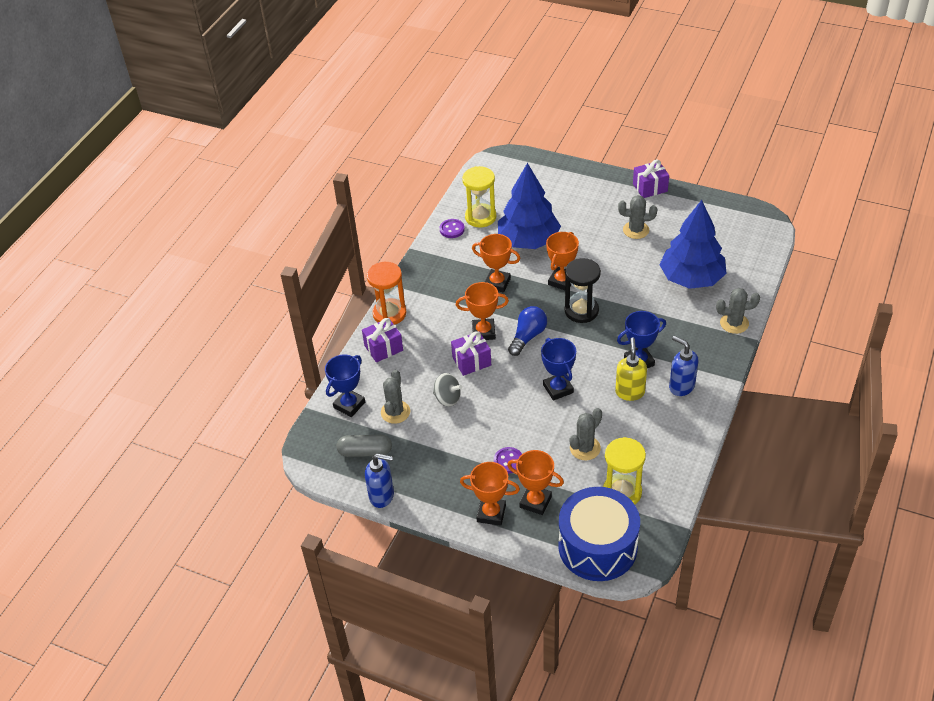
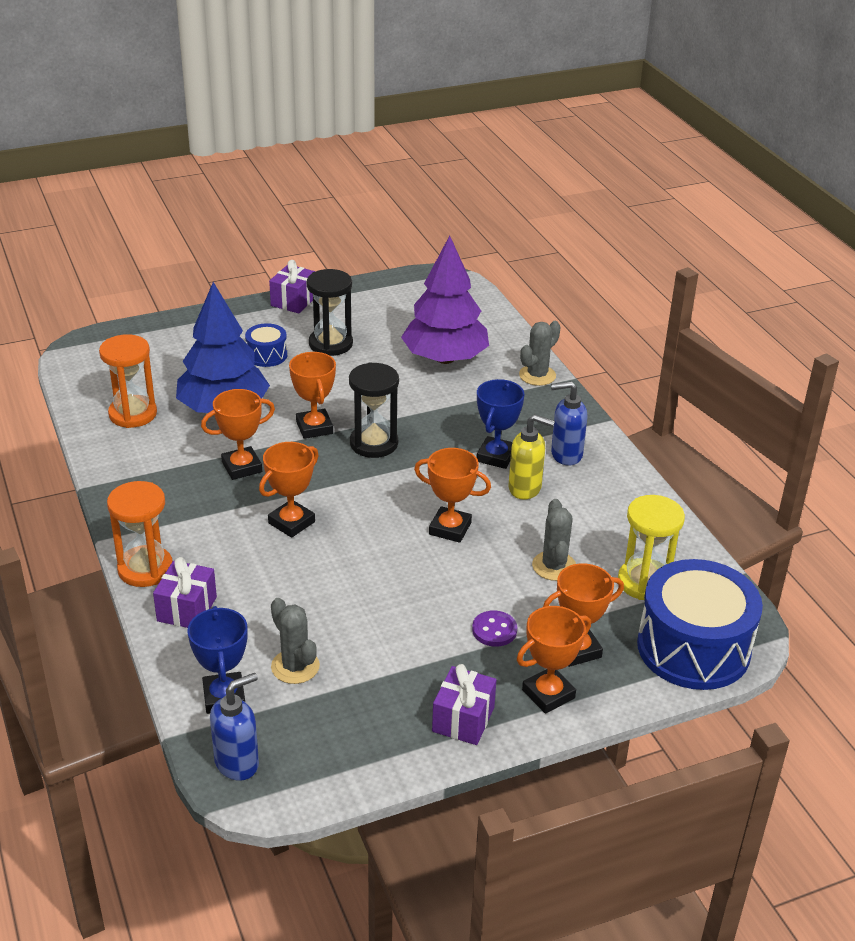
camera: 50 degrees left, 10 degrees down
(365, 452) = (315, 734): grey capsule -> none
(382, 496) = (401, 766): blue soap dispenser -> blue soap dispenser (237, 763)
(447, 398) = (340, 613): grey spinning top -> none
(452, 229) = (112, 443): purple button -> none
(471, 361) = (317, 559): purple gift -> purple gift (463, 719)
(480, 217) = (133, 414): yellow hourglass -> orange hourglass
(528, 337) = (349, 499): blue light bulb -> none
(558, 389) = (450, 528): blue trophy -> orange trophy
(591, 218) = (267, 355): none -> blue drum
(630, 392) = (525, 488): yellow soap dispenser -> yellow soap dispenser turned 150 degrees clockwise
(636, 230) = (330, 344): grey cactus -> black hourglass
(691, 278) = (445, 358): blue tree -> purple tree

